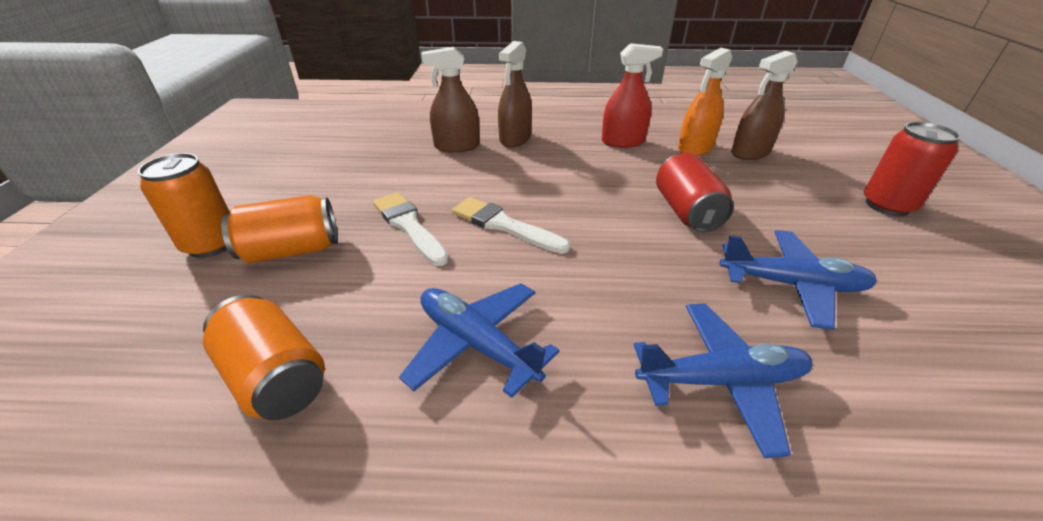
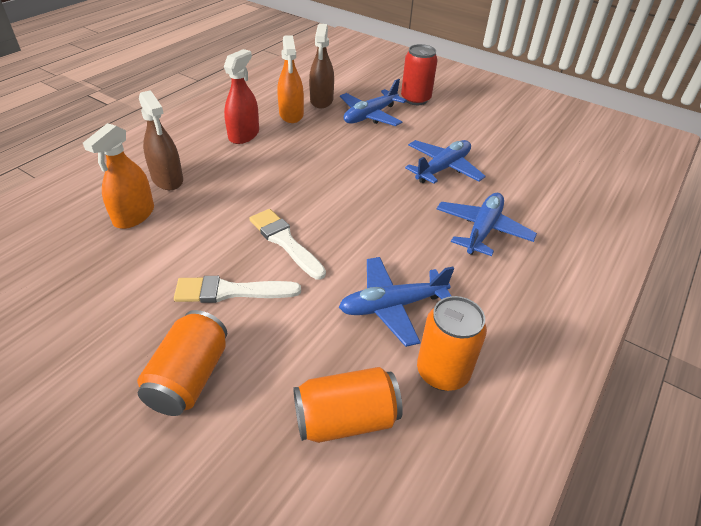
camera: 60 degrees left, 5 degrees up
(211, 244) = (111, 441): orange can -> orange can (442, 372)
(457, 146) = (134, 215): brown spray bottle -> orange spray bottle
(504, 225) = (285, 241): white brush -> white brush turned 75 degrees clockwise
(686, 212) = (353, 161): red can -> none
(786, 189) = (370, 115): none -> blue plane

